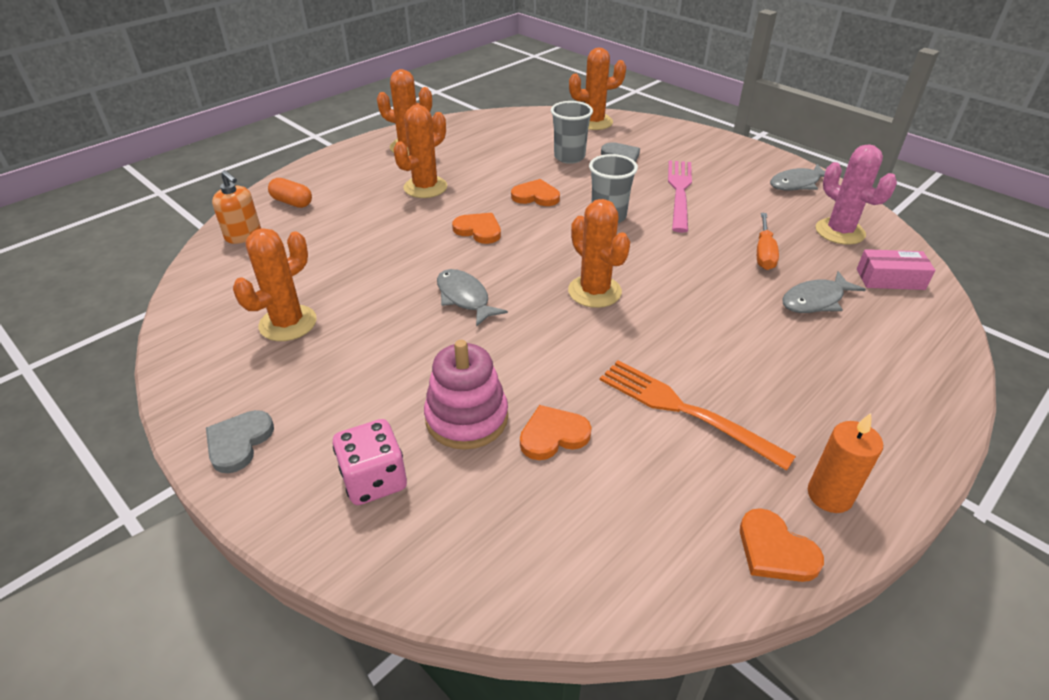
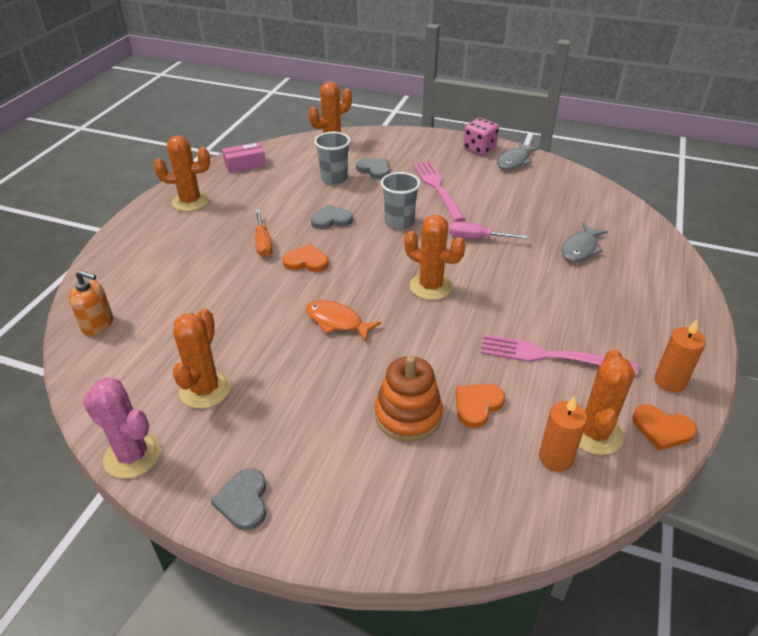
camera: 25 degrees left, 0 degrees up
(292, 202) = (120, 281): orange capsule -> none
(374, 480) = (375, 487): pink dice -> pink dice (479, 149)
(425, 187) = (233, 235): orange cactus -> orange cactus (594, 433)
(465, 298) = (337, 321): grey fish -> orange fish
(467, 418) = (408, 415): pink stacking toy -> orange stacking toy
(536, 196) = (331, 219): orange heart -> grey heart
(604, 530) = (555, 458): none -> orange candle
(684, 410) = (550, 356): orange fork -> pink fork
(687, 255) = (476, 238): none -> pink screwdriver
(764, 253) = (526, 222): orange screwdriver -> orange screwdriver (263, 243)
(839, 232) = (564, 192): pink cactus -> pink cactus (132, 455)
(890, 279) = (615, 219): pink box -> pink box (245, 164)

